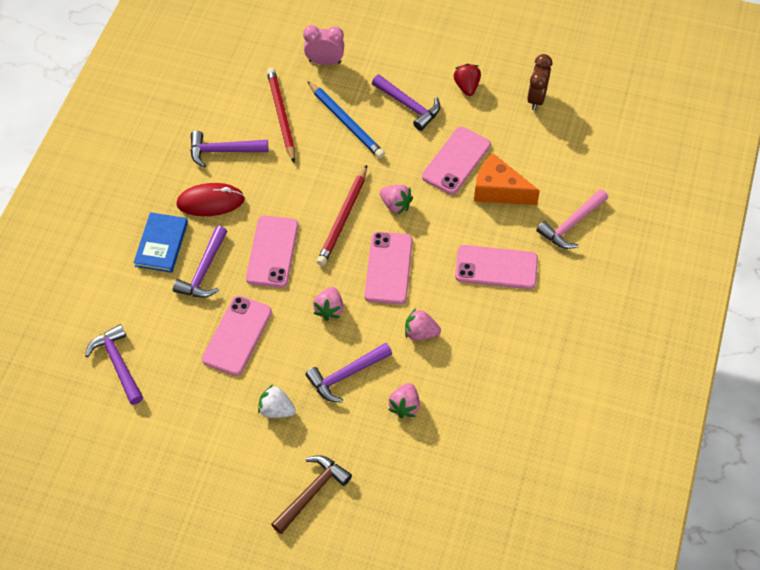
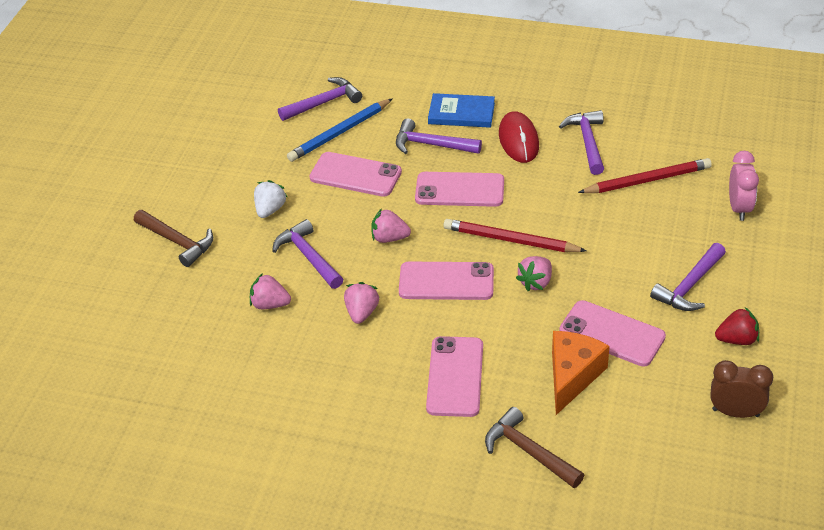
camera: 90 degrees right, 15 degrees down
(346, 122) = (650, 233): blue pencil -> blue pencil (339, 133)
(571, 224) = (529, 452): pink hammer -> brown hammer

